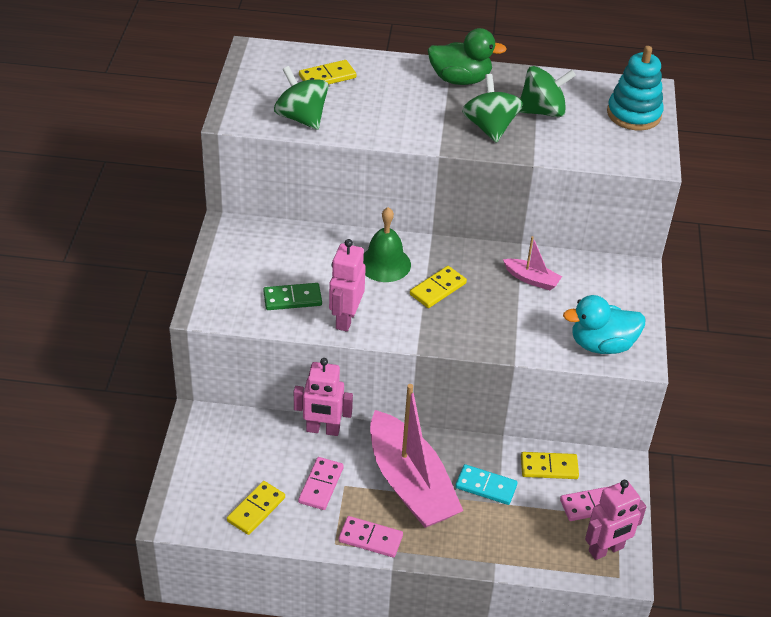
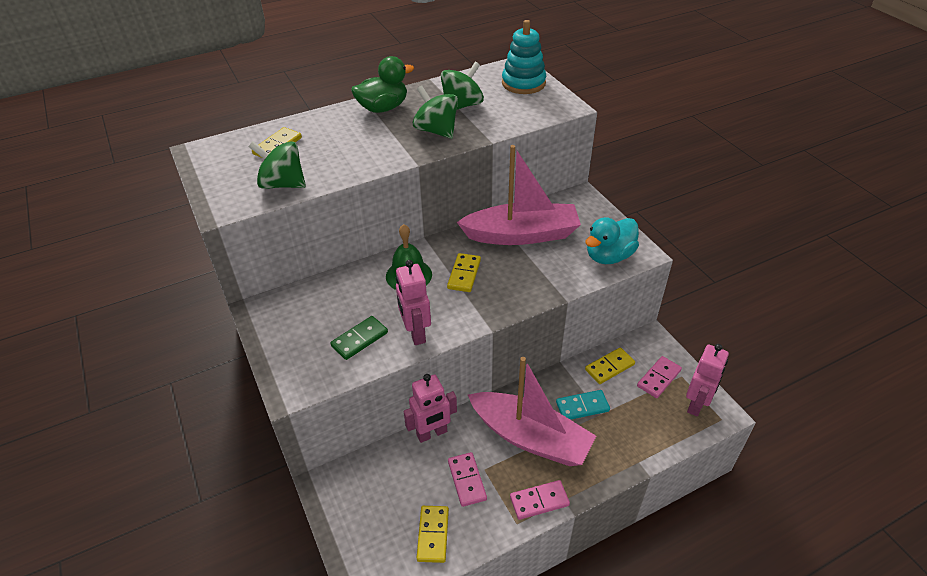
camera: 30 degrees left, 0 degrees up
(531, 279) = (522, 235): pink boat -> pink boat, size x2.32

